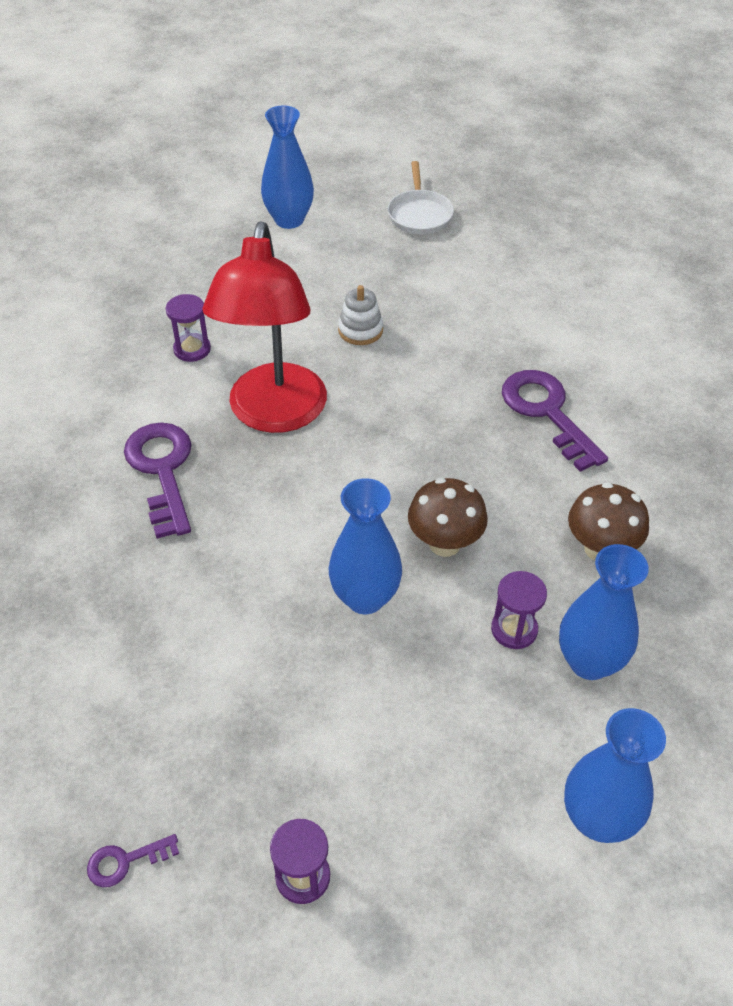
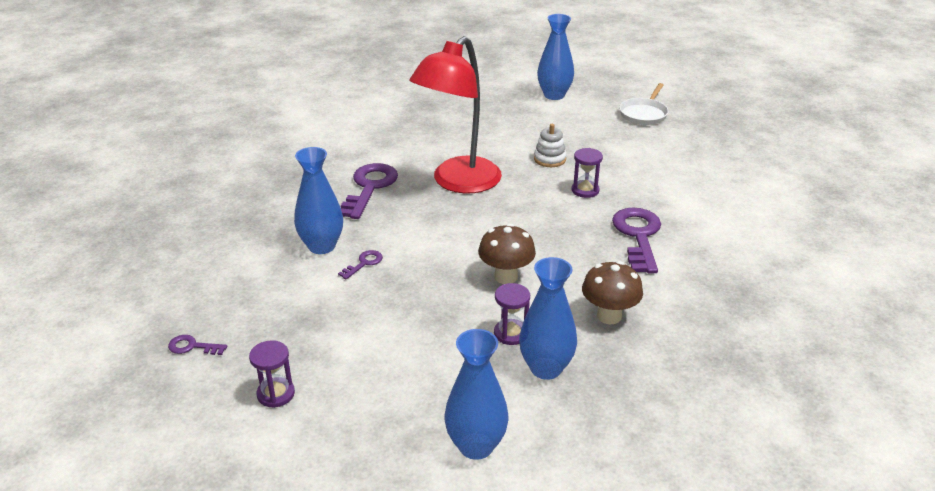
camera: 30 degrees right, 15 degrees down
(192, 349) = (438, 139): purple hourglass -> purple hourglass (585, 190)
(253, 604) = (364, 263): none -> purple key
(365, 597) = (431, 284): blue vase -> blue vase (322, 246)

